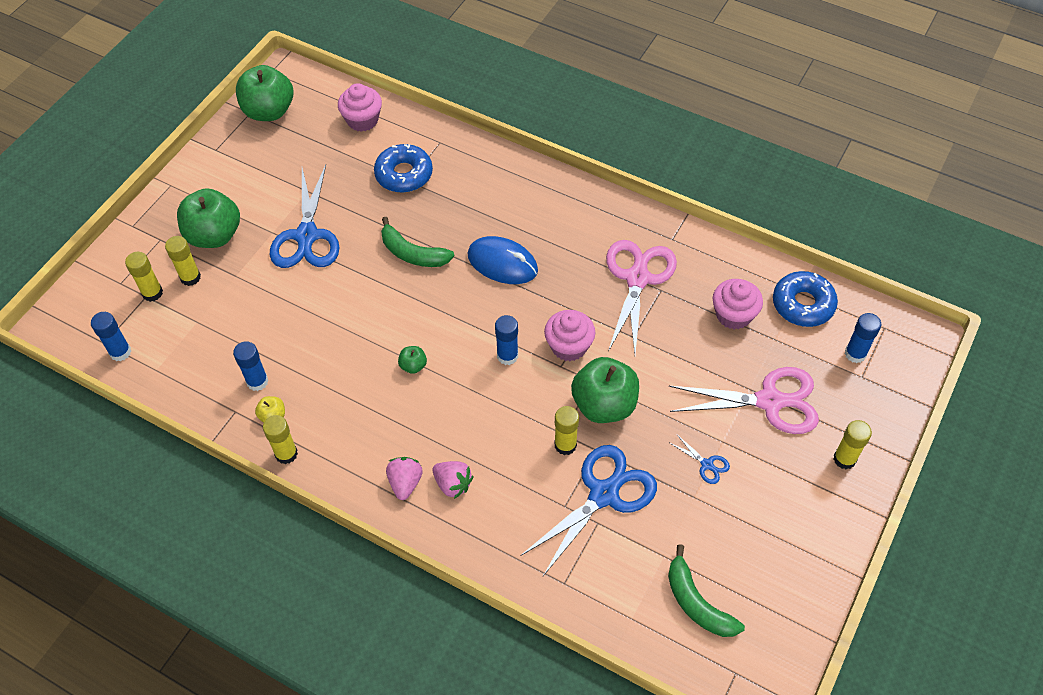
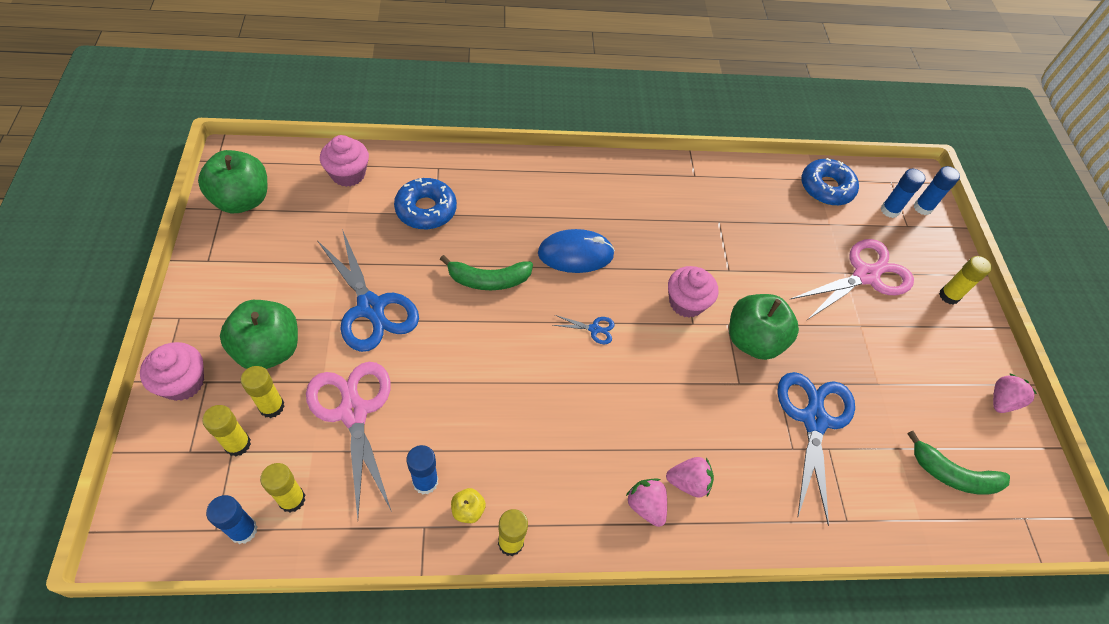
camera: 40 degrees left, 0 degrees up
(413, 366) = (568, 387): green apple -> none
(507, 356) = (643, 336): blue glue stick -> blue glue stick (922, 208)
(565, 445) = (751, 392): yellow glue stick -> yellow glue stick (292, 499)
(637, 278) = (694, 220): pink scissors -> pink scissors (353, 412)
(707, 464) = (865, 351): blue scissors -> blue scissors (594, 329)
(733, 315) = (786, 218): pink cupcake -> pink cupcake (183, 382)
(809, 573) = (1001, 401): none -> pink strawberry

